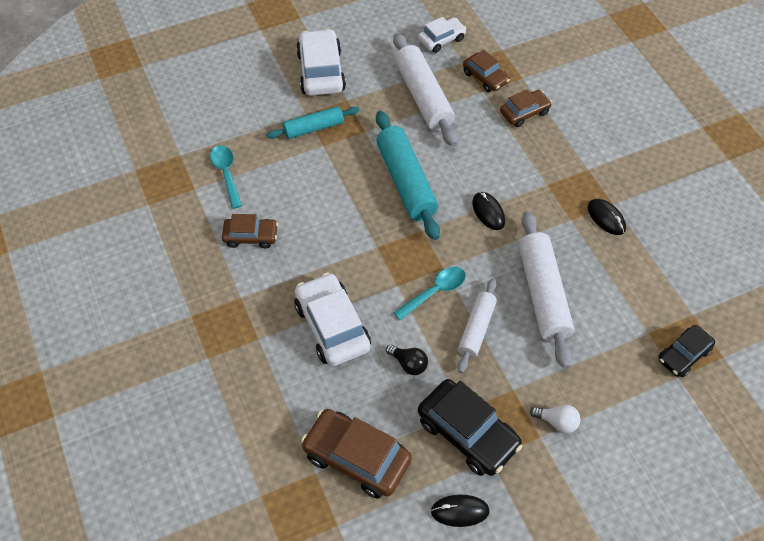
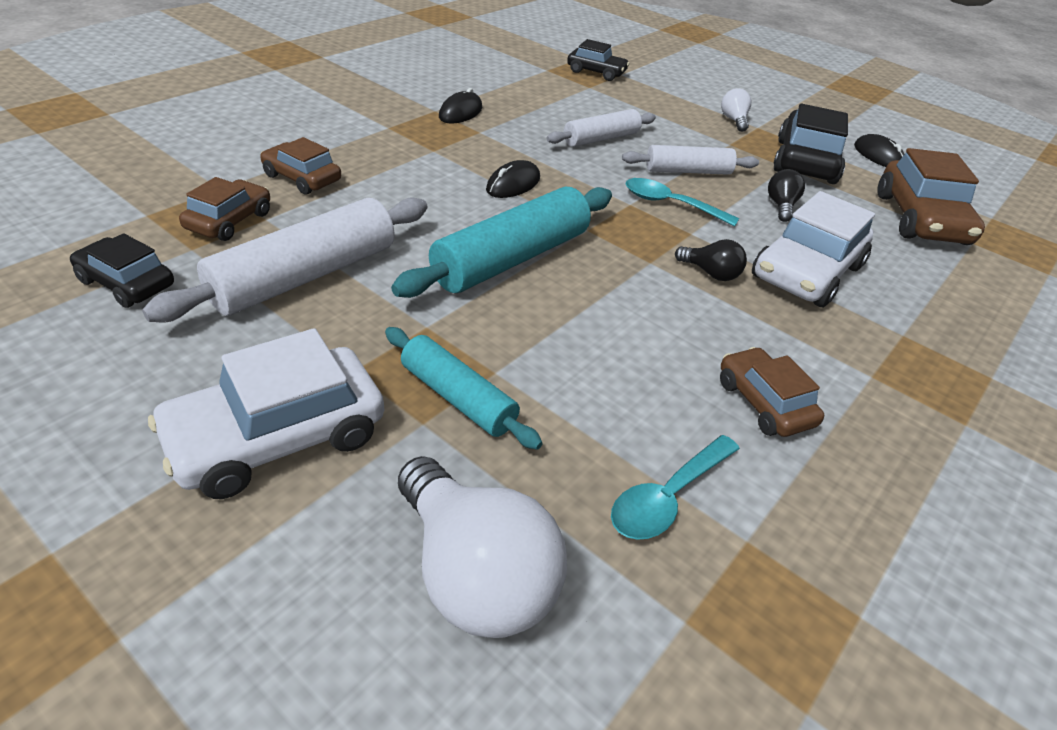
camera: 120 degrees left, 15 degrees down
(231, 108) = (474, 574): none -> white light bulb
(353, 272) = (711, 273): none -> black light bulb
(441, 39) = (126, 283): white car -> black car
(542, 294) = (601, 139): white rolling pin -> white rolling pin, size x0.61

